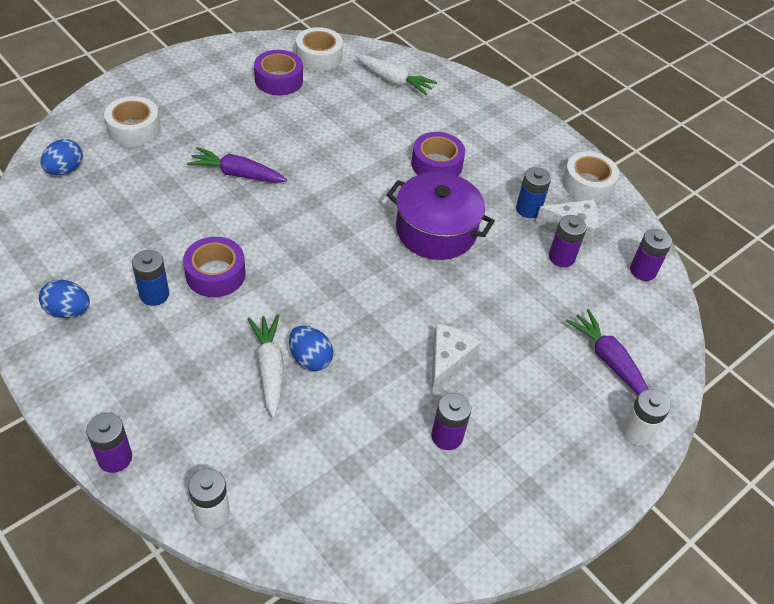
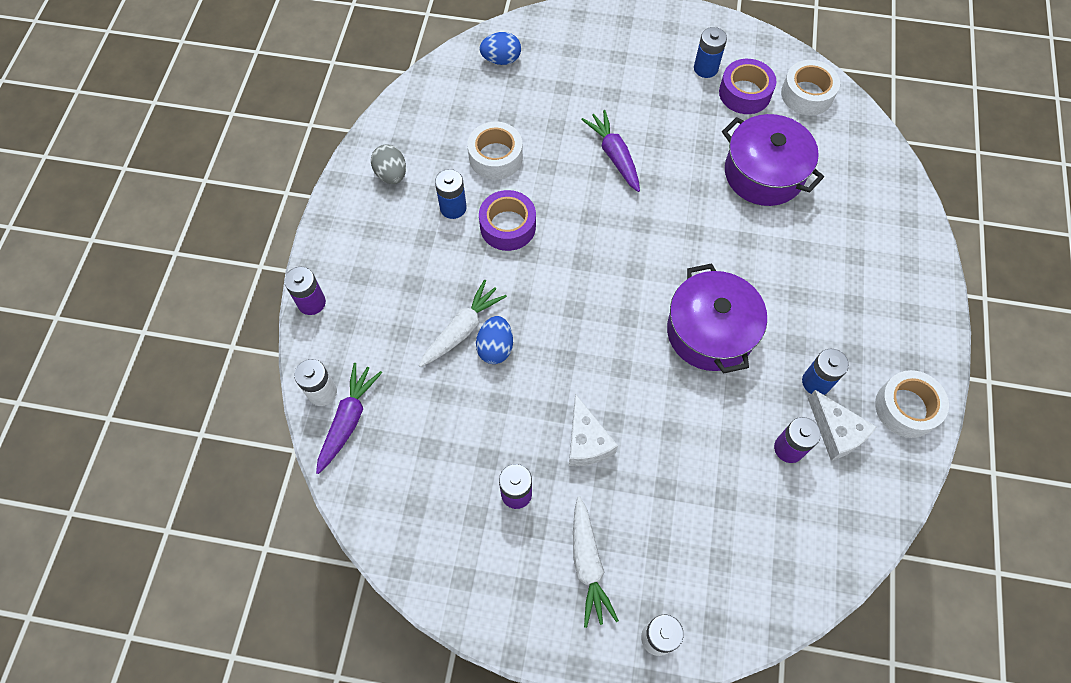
camera: 55 degrees right, 15 degrees up
(68, 311) = (391, 174): blue egg -> grey egg
(134, 129) = (583, 59): white tape -> white tape (495, 157)
(233, 81) = (705, 68): none -> blue battery
(350, 117) = (764, 173): none -> purple pot
(394, 81) = (847, 166): white carrot -> white carrot (588, 564)
(436, 164) = (786, 275): purple tape -> none
(448, 361) = (586, 441): white cheese -> white cheese turned 90 degrees clockwise
(608, 360) = (712, 565): purple carrot -> purple carrot (348, 420)
(643, 271) = (848, 527): purple battery -> none

